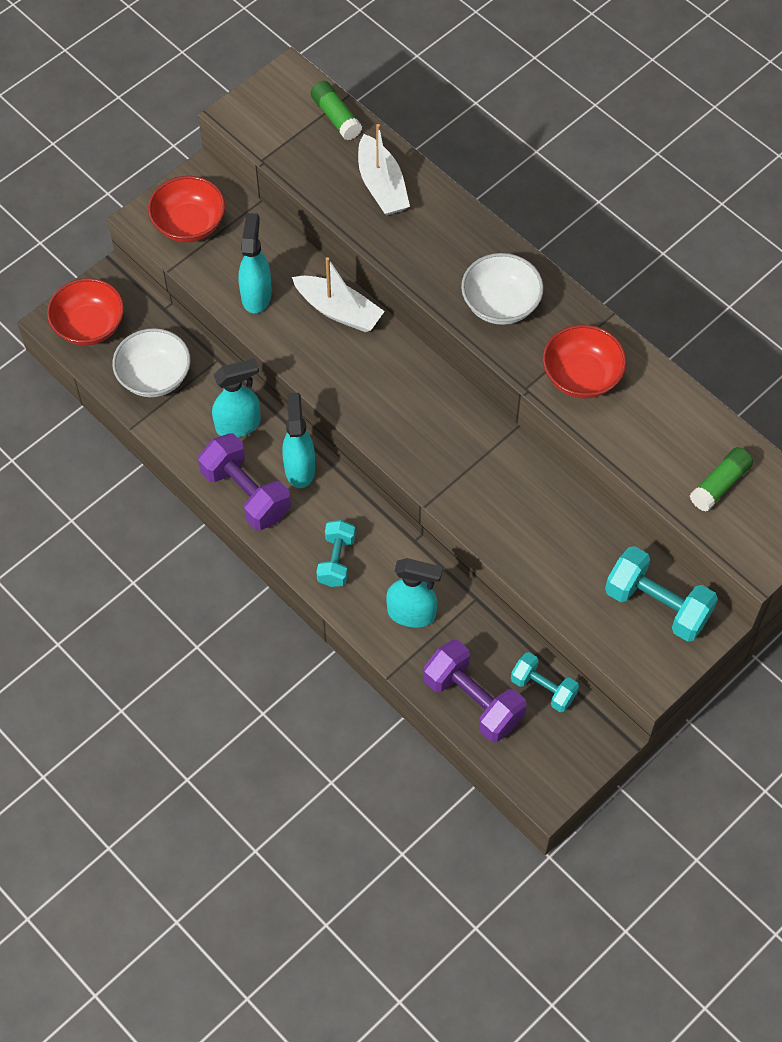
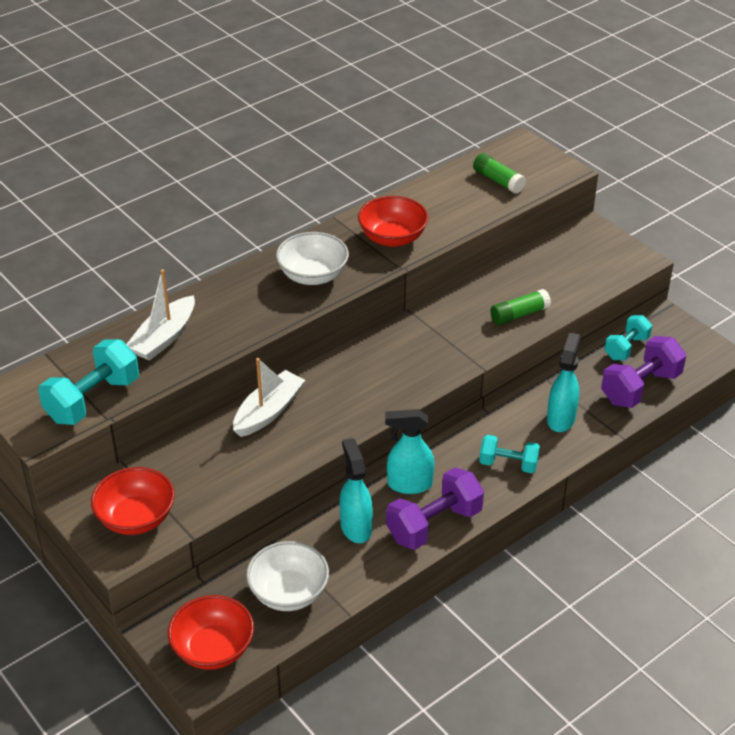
camera: 85 degrees left, 20 degrees down
(256, 295) = (238, 469): turquoise spray bottle -> none
(336, 117) = (70, 363): green glue stick -> green glue stick (519, 314)
(382, 186) = (164, 338): white boat -> white boat turned 135 degrees clockwise
(657, 605) = (576, 251): turquoise dumbbell -> turquoise dumbbell (93, 400)

